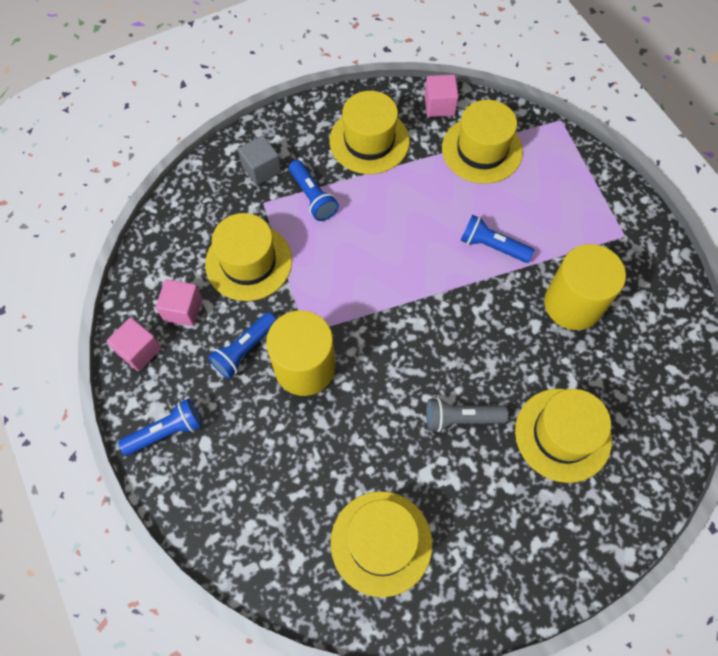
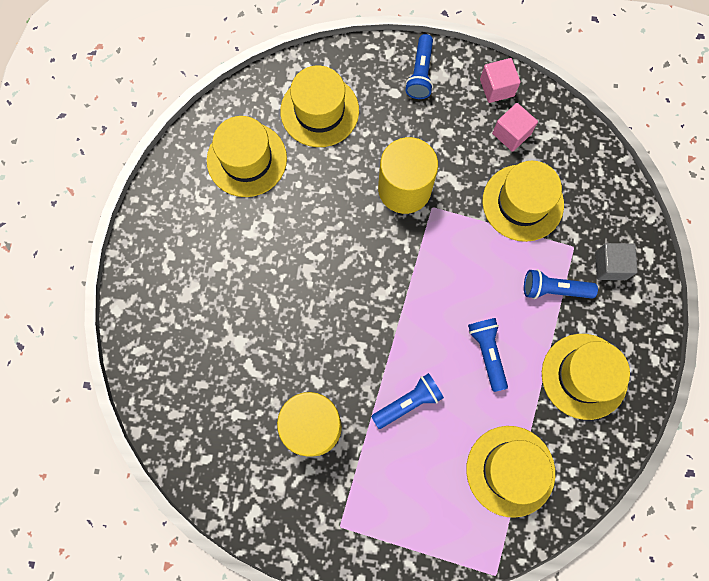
camera: 125 degrees right, 10 degrees up
(244, 350) = (447, 157): blue flashlight -> blue flashlight (487, 353)
(439, 105) = (585, 470): pink cube -> none
(461, 418) = (288, 269): grey flashlight -> none
(563, 434) = (223, 332): yellow hat -> yellow hat (319, 111)

